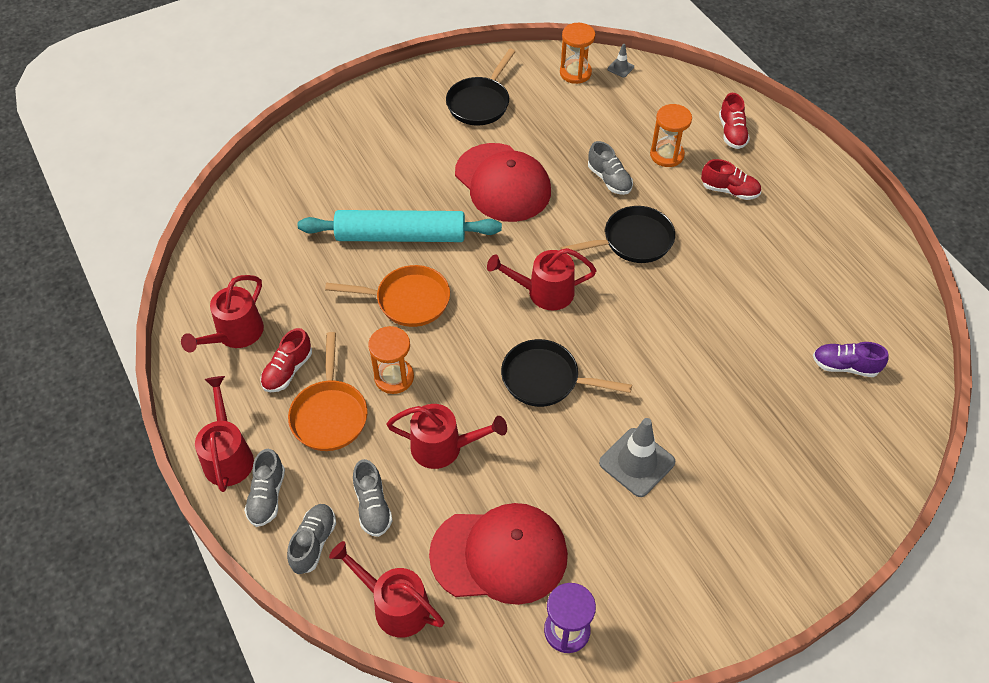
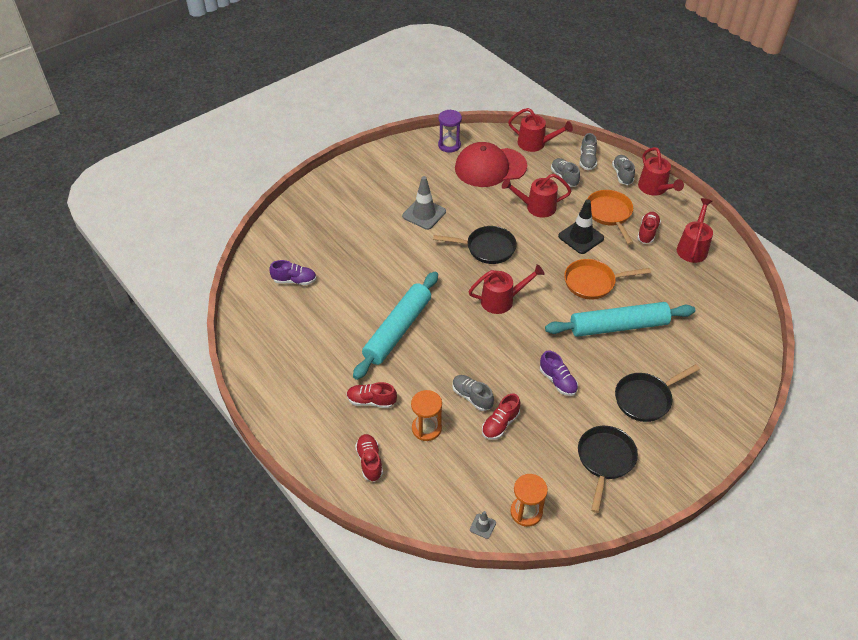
camera: 170 degrees right, 5 degrees down
(394, 377) = (581, 237): orange hourglass -> black traffic cone
(503, 183) = (557, 381): red cap -> purple shoe
(582, 148) = (500, 424): none -> red shoe
(633, 241) = (445, 346): black pan -> black pan (645, 399)
(693, 271) = (397, 330): none -> turquoise rolling pin

